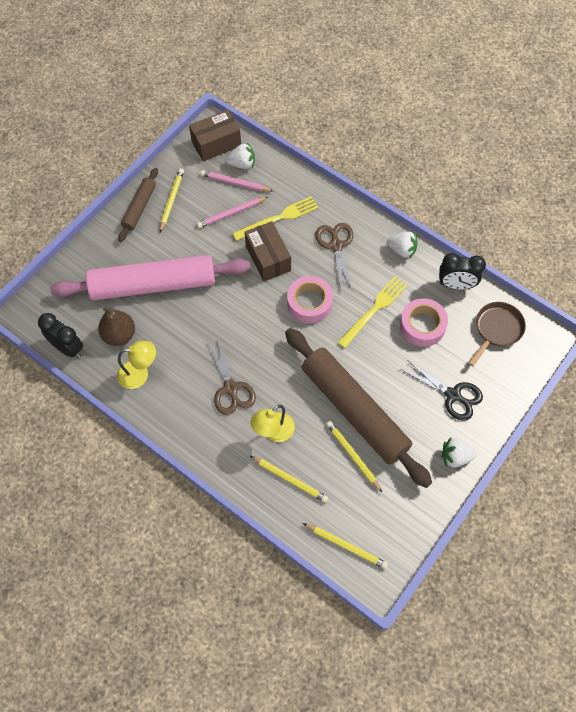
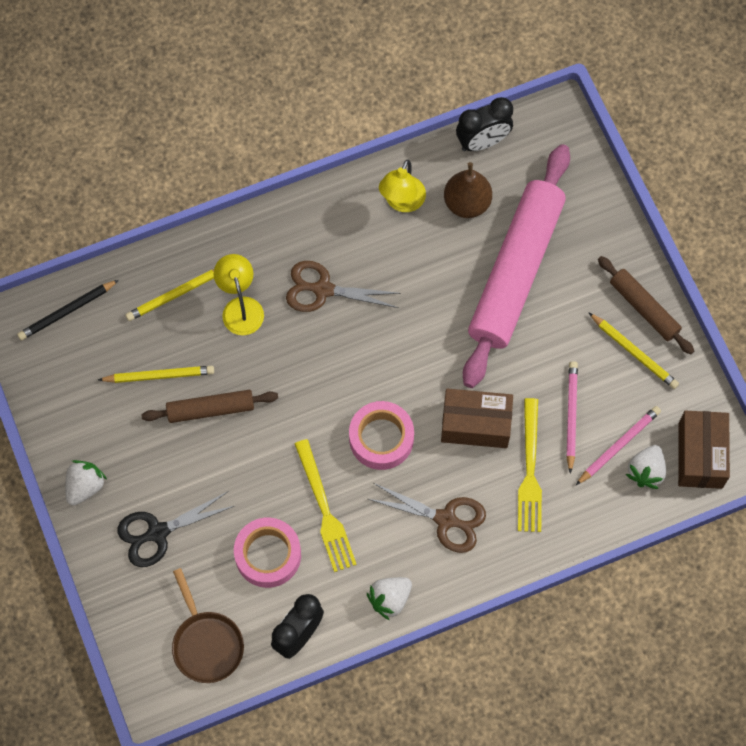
camera: 120 degrees right, 5 degrees up
(346, 546) = (66, 311): yellow pencil -> black pencil
(354, 410) = (211, 409): brown rolling pin -> brown rolling pin, size x0.48

